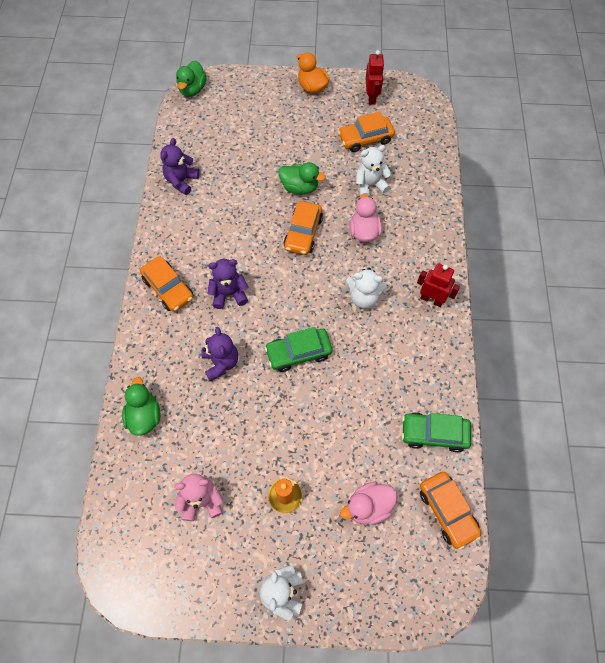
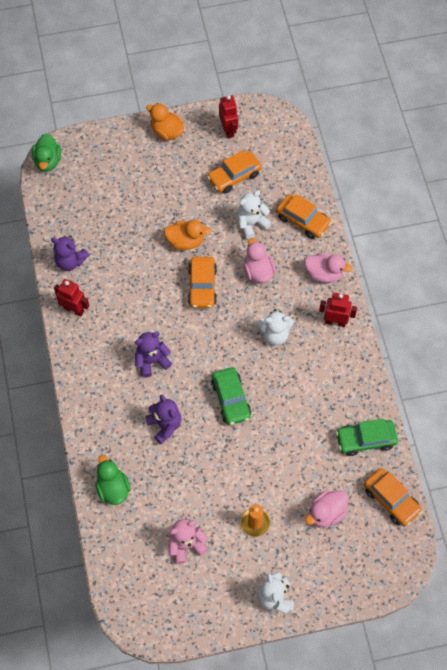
camera: 15 degrees left, 0 degrees up
(168, 288) = (94, 369): orange car -> orange car (303, 220)
(169, 226) = (74, 309): none -> red robot
(181, 181) = (70, 261): purple teddy bear -> purple teddy bear turned 75 degrees counterclockwise
(298, 353) = (231, 399): green car -> green car turned 75 degrees counterclockwise
(299, 187) = (185, 241): green duck -> orange duck
(431, 249) = (324, 274): none -> pink duck

